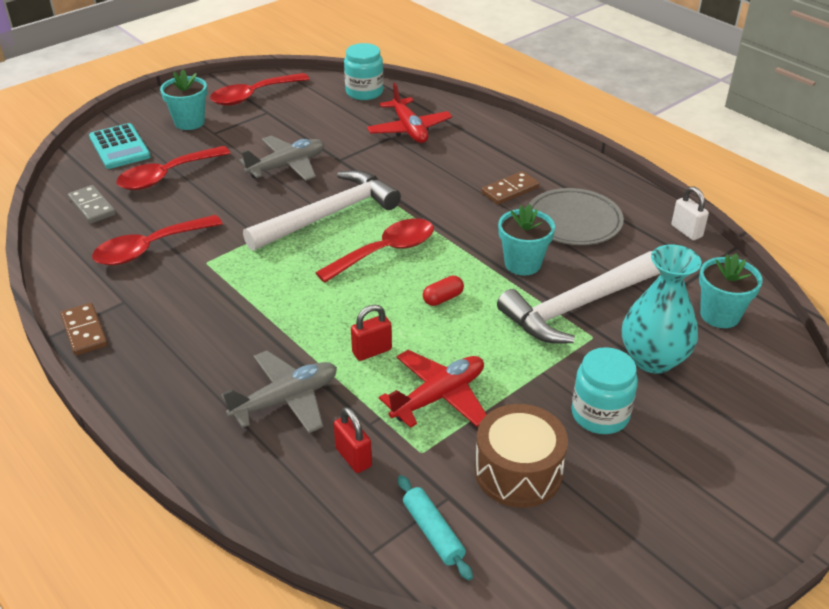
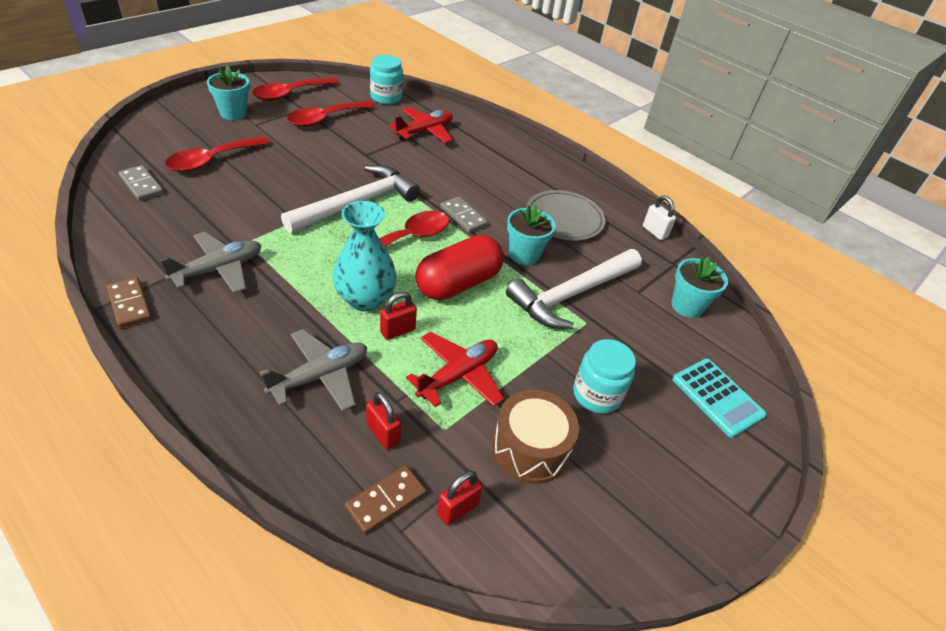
camera: 10 degrees left, 5 degrees up
(120, 147) = (169, 132): turquoise calculator -> turquoise calculator (717, 397)
(149, 249) = (194, 227): red spoon -> red spoon (325, 119)
(287, 166) = (320, 158): grey plane -> grey plane (218, 269)
(409, 129) = (424, 132): red plane -> red plane turned 105 degrees counterclockwise
(433, 532) = (457, 509): turquoise rolling pin -> red padlock
(443, 298) = (458, 283): red capsule -> red capsule, size x2.47
(451, 224) = (463, 216): none -> grey domino
(510, 190) = (510, 189): brown domino -> brown domino (386, 500)
(653, 359) = (637, 344): turquoise vase -> turquoise vase (365, 299)

